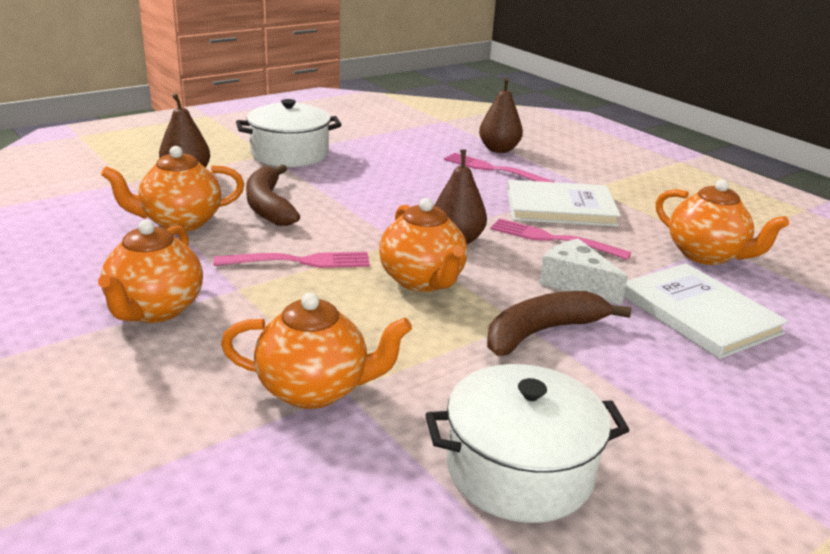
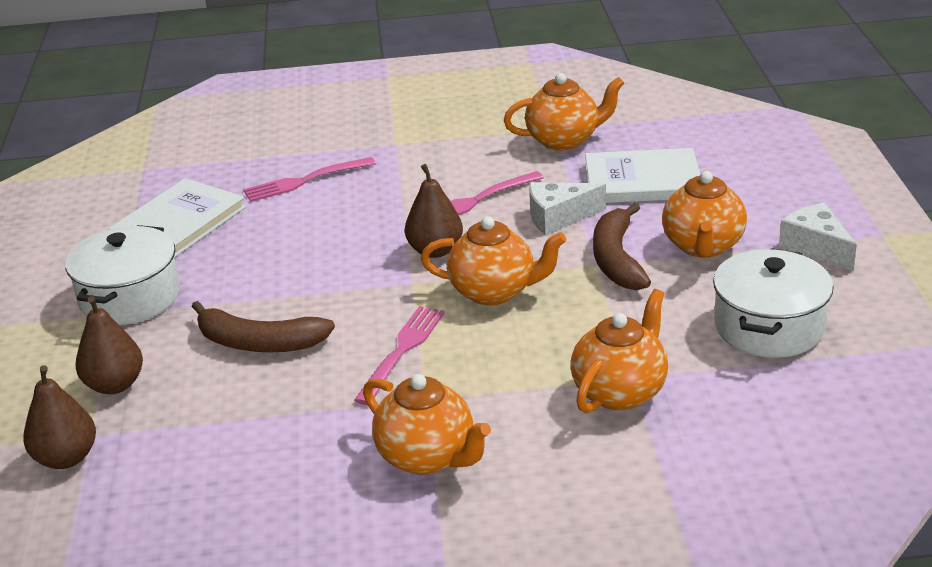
camera: 55 degrees left, 5 degrees up
(180, 222) = (245, 411): orange teapot -> orange teapot (703, 246)
(498, 149) = (260, 161): brown pear -> brown pear (66, 458)
(560, 207) = (421, 174): white book -> white book (179, 223)
(729, 472) = (816, 247): none -> white cheese

